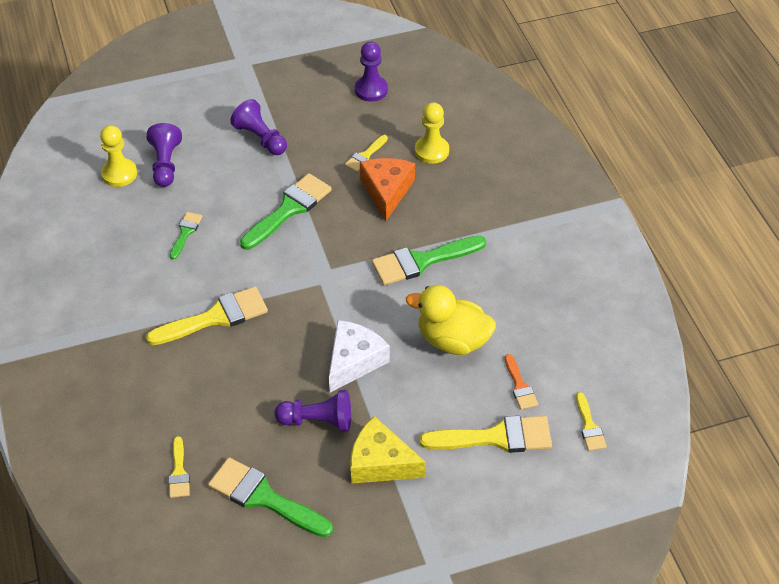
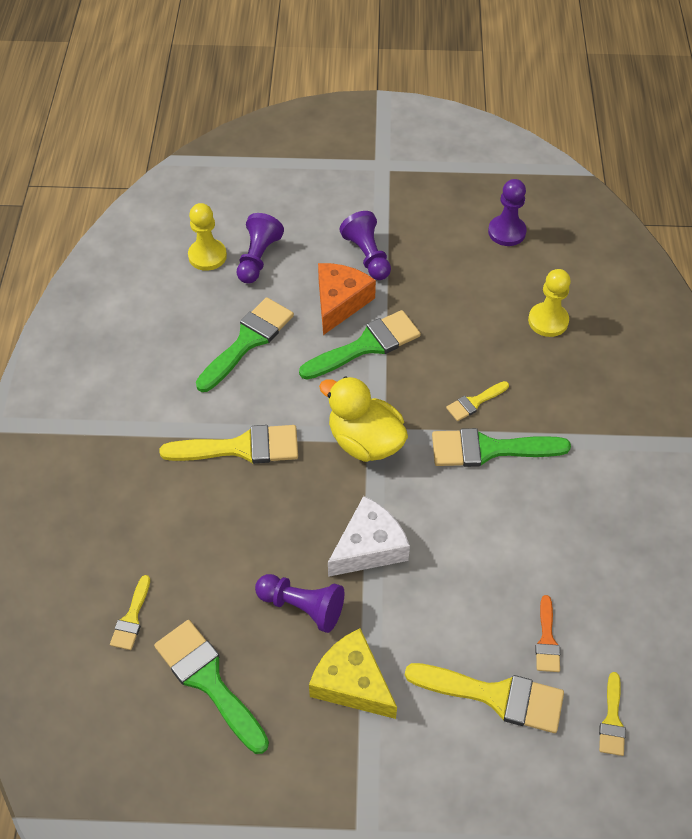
camera: 20 degrees right, 5 degrees up
(185, 233) = (248, 341): green brush -> green brush, size x1.89
(365, 156) = (472, 306): yellow brush -> yellow brush (474, 402)
(386, 191) = (480, 354): orange cheese -> orange cheese (340, 302)
(452, 340) = (489, 557): yellow duck -> yellow duck (365, 441)

